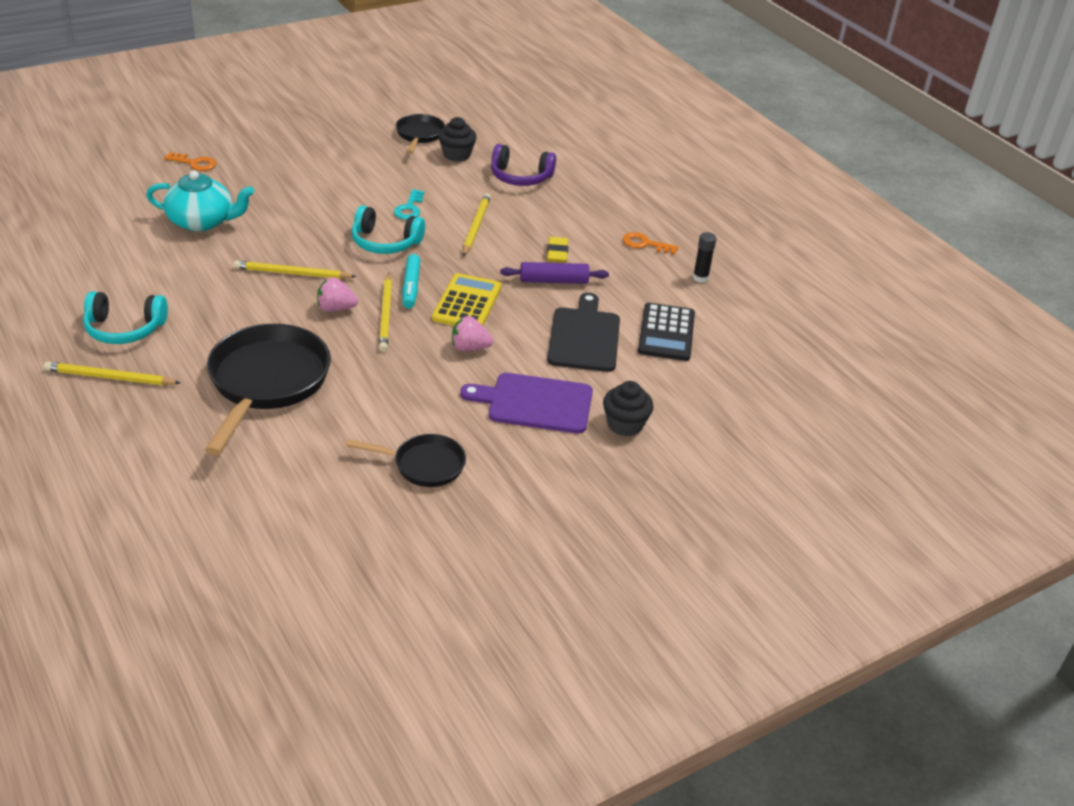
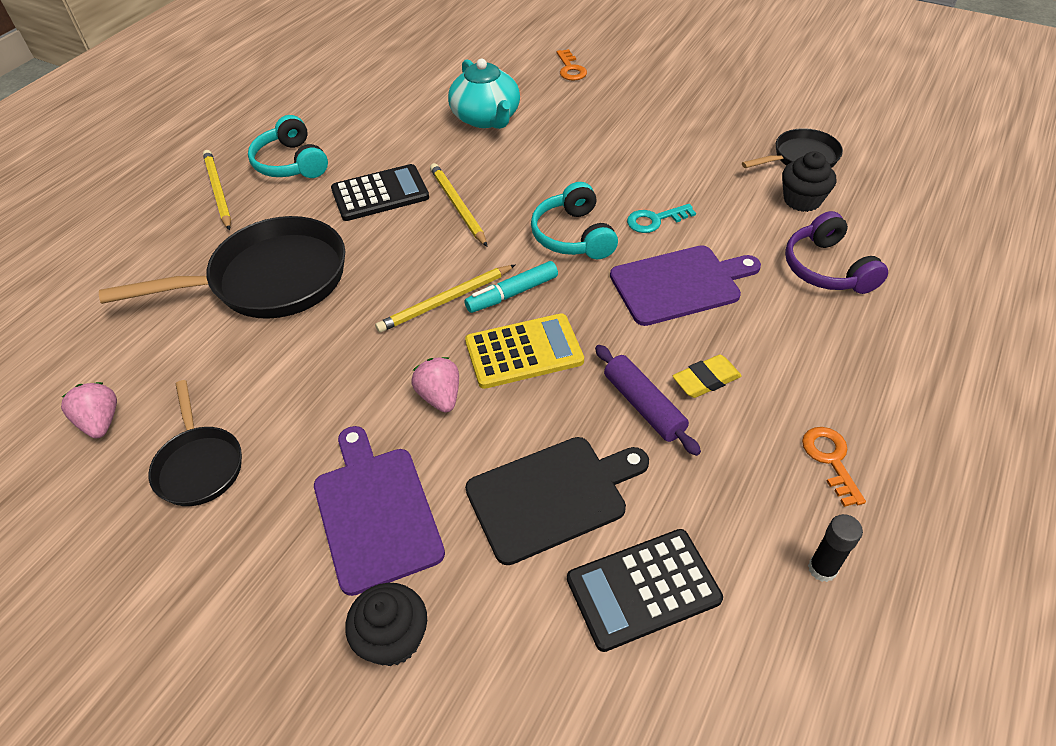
camera: 65 degrees right, 10 degrees up
(230, 301) = (380, 194): none -> black calculator
(336, 308) = (425, 262): pink strawberry -> pink strawberry (101, 422)
(476, 226) = (680, 284): yellow pencil -> purple cutting board

